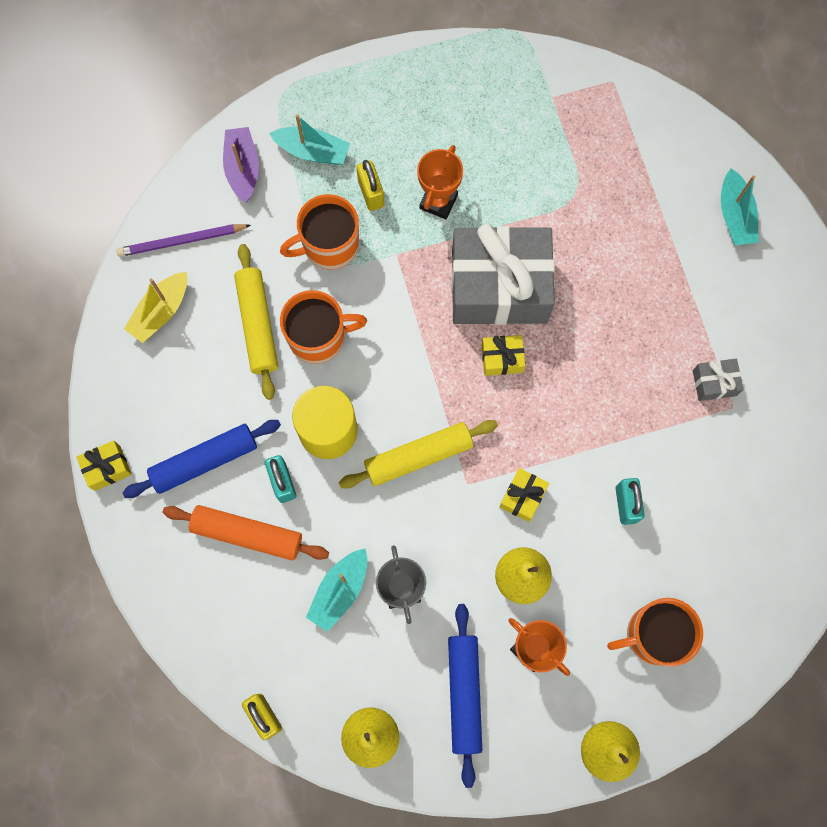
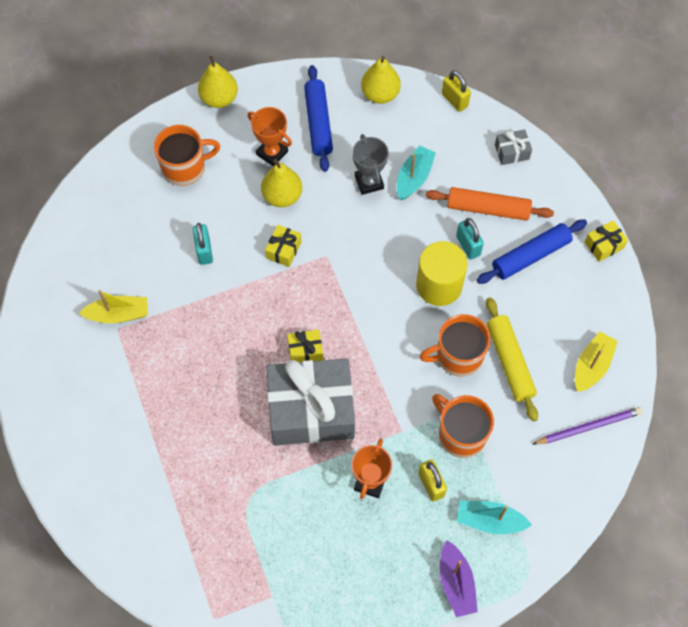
camera: 175 degrees right, 10 degrees down
(243, 169) = (549, 498): purple boat -> purple boat (456, 583)
(329, 245) = (461, 434): orange mug -> orange mug turned 105 degrees counterclockwise
(418, 456) = (366, 272): yellow rolling pin -> none
(714, 383) = (131, 346): grey gift -> grey gift (512, 152)
(733, 425) = (118, 314): none -> yellow boat
(735, 215) = (105, 491): turquoise boat -> none

